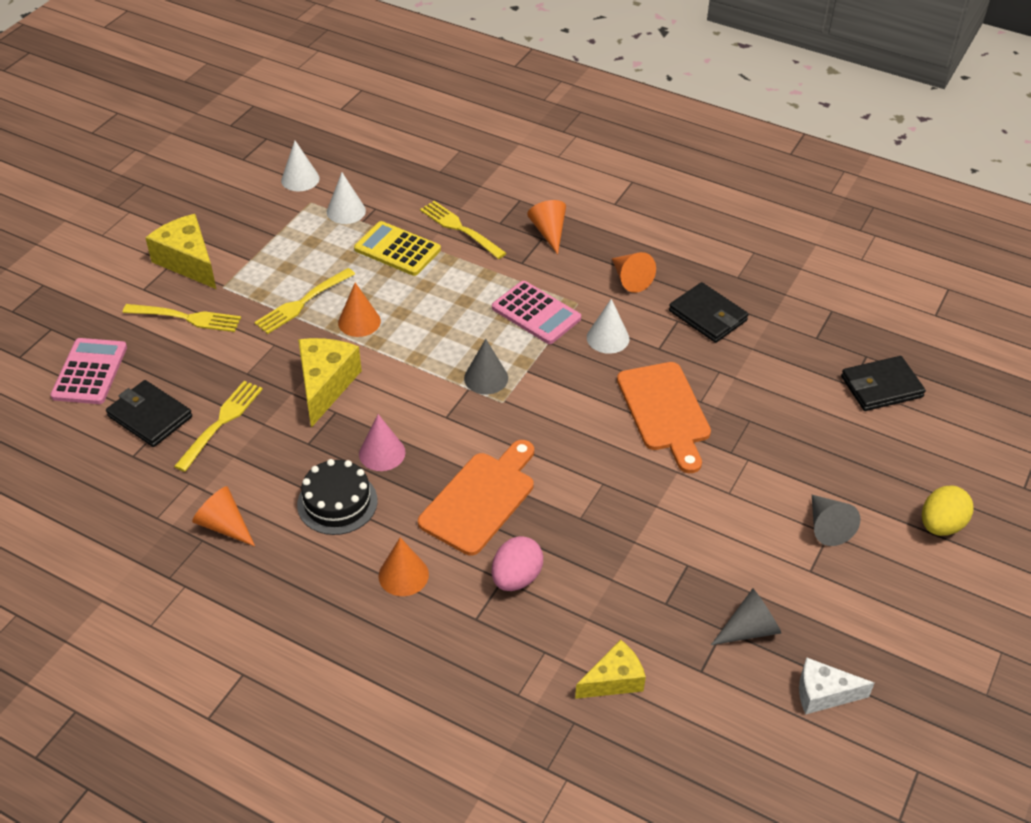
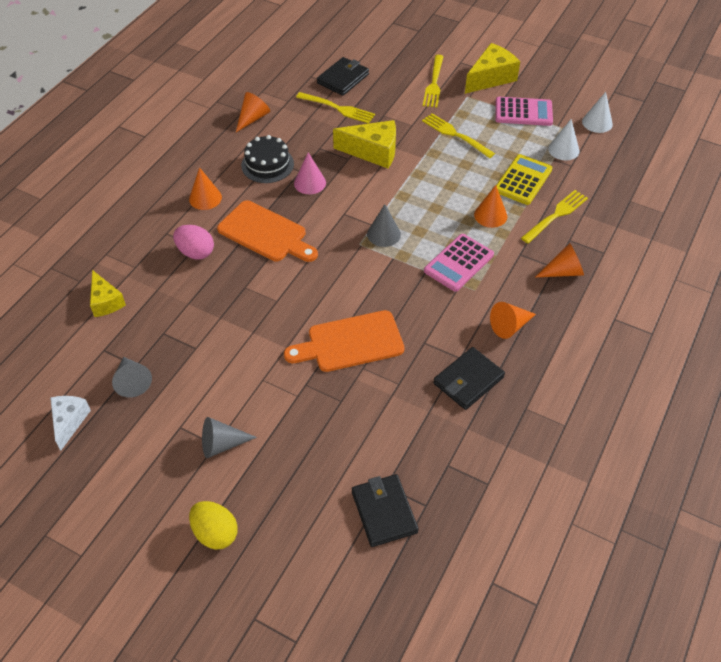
camera: 90 degrees right, 5 degrees up
(90, 372) = (381, 50): pink calculator -> pink calculator (523, 112)
(359, 322) = (438, 164): orange cone -> orange cone (490, 215)
(608, 338) = (433, 308): white cone -> none

